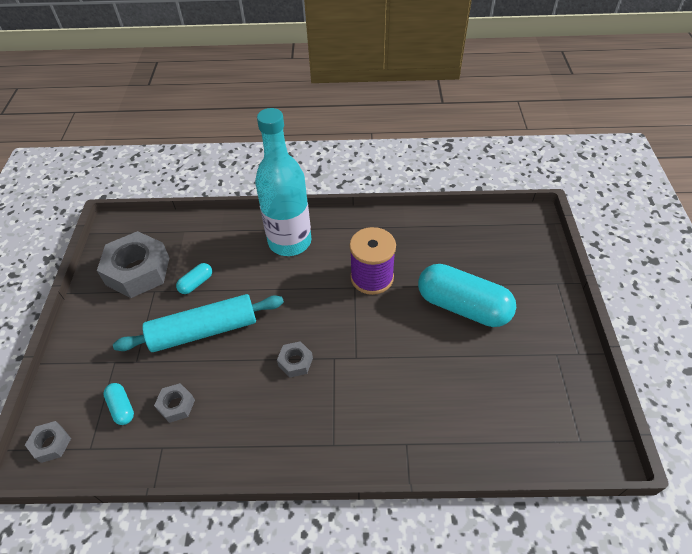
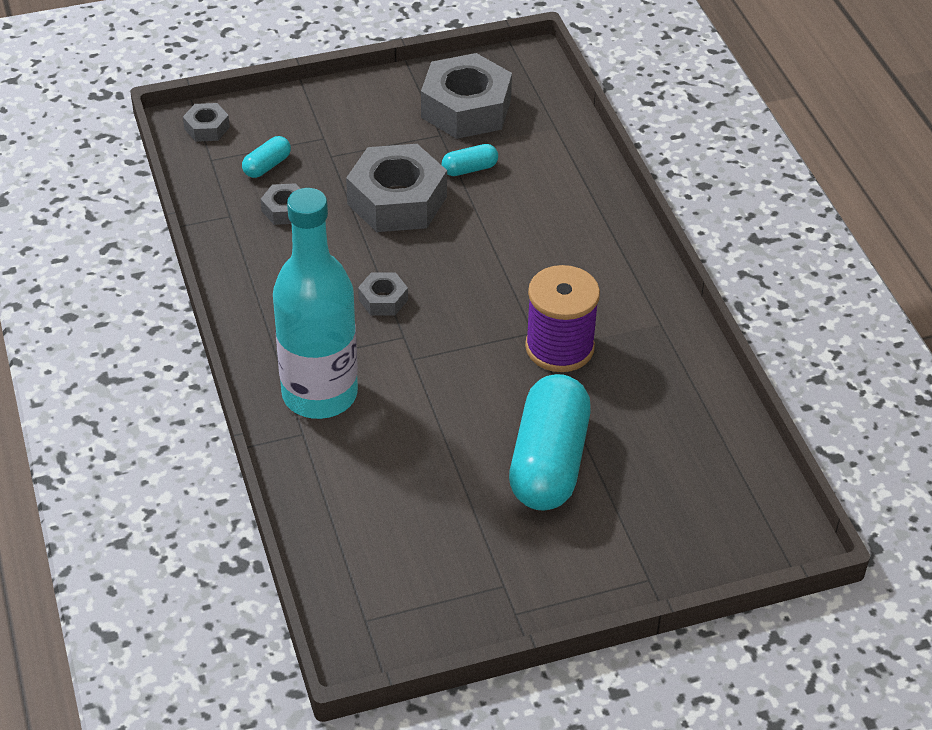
camera: 70 degrees right, 5 degrees down
(196, 283) = (469, 169): turquoise capsule -> turquoise capsule turned 45 degrees counterclockwise
(204, 331) = (397, 200): turquoise rolling pin -> grey nut
(290, 242) = (587, 241): turquoise bottle -> turquoise bottle (319, 394)

